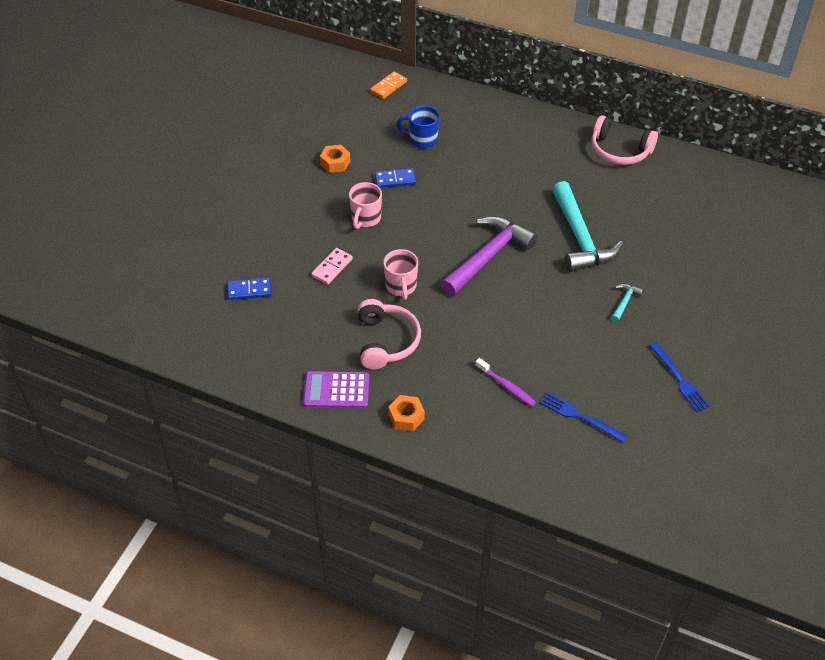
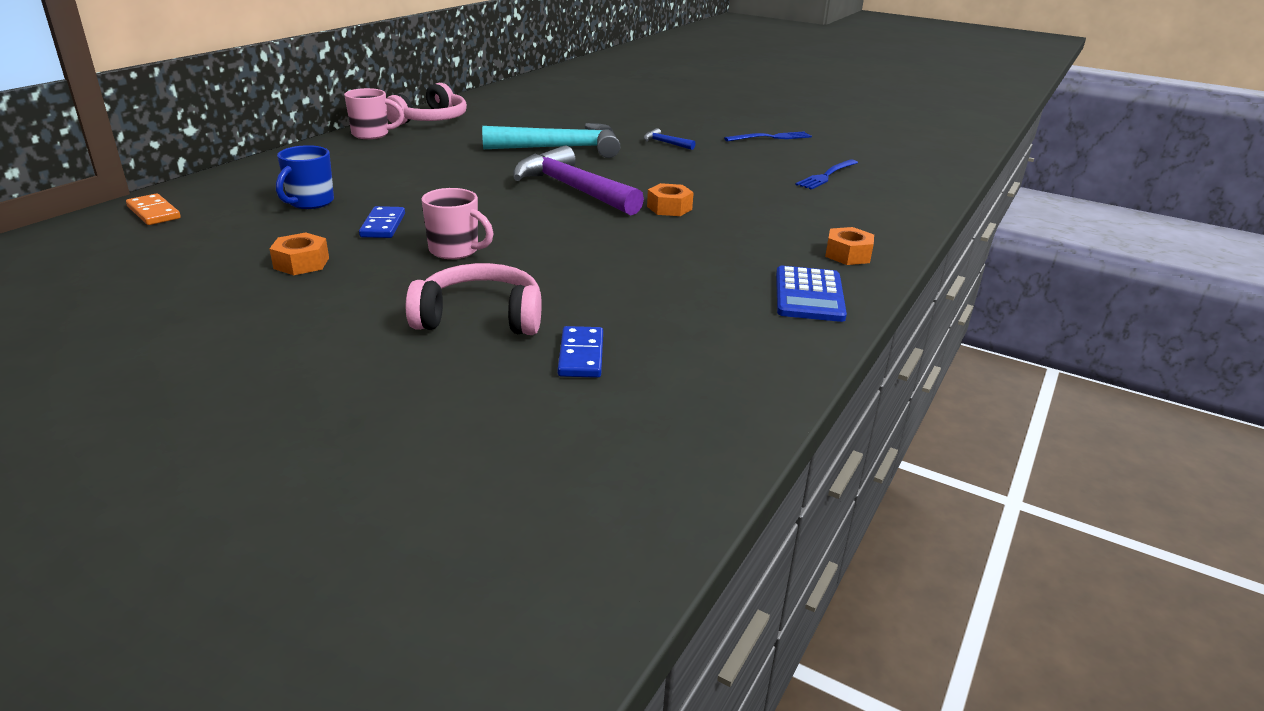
camera: 85 degrees left, 20 degrees down
(332, 267) = (552, 282): pink domino -> none
(336, 390) = (809, 295): purple calculator -> blue calculator
(386, 341) = (714, 256): pink headphones -> pink headphones (480, 317)
(401, 287) = (610, 239): pink mug -> pink mug (372, 134)
(467, 313) = (669, 208): none -> orange nut
(506, 386) = (788, 200): purple toothbrush -> none
(624, 302) = (665, 143): turquoise hammer -> blue hammer

